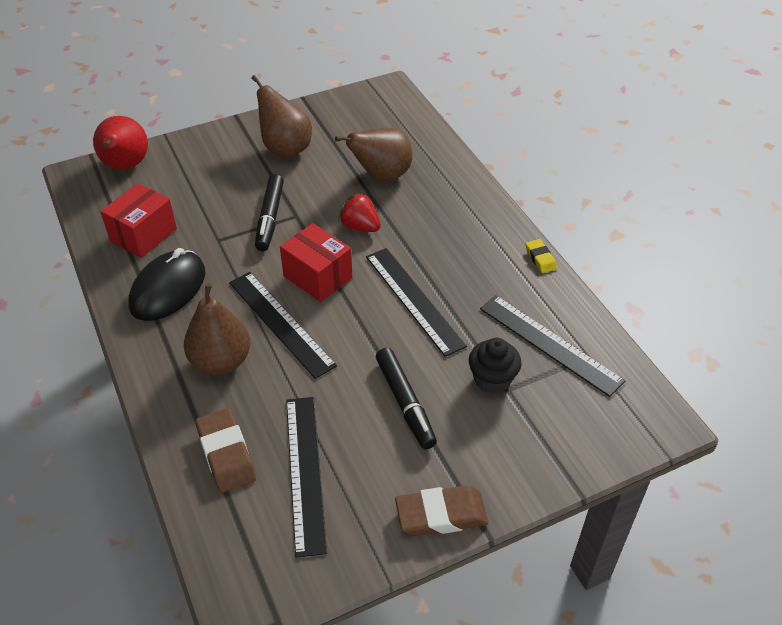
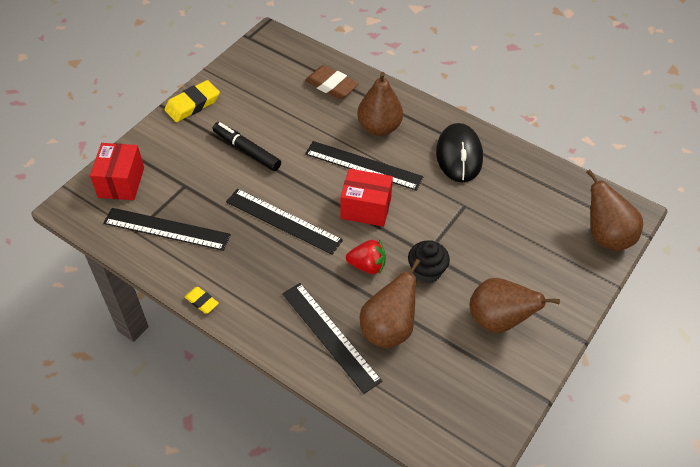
camera: 150 degrees right, 5 degrees up
(125, 166) = (606, 236): red pear -> brown pear
(143, 235) = (520, 185): red box -> red box (121, 182)
(270, 218) = (444, 241): black marker -> none
(305, 472) = (280, 94): black ruler -> black ruler (330, 336)
(441, 515) = (193, 104): brown eraser -> yellow eraser
(492, 380) = (197, 187): black cupcake -> black cupcake (426, 272)

